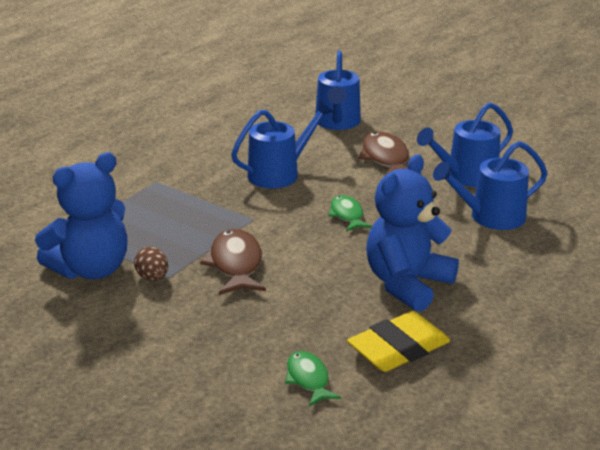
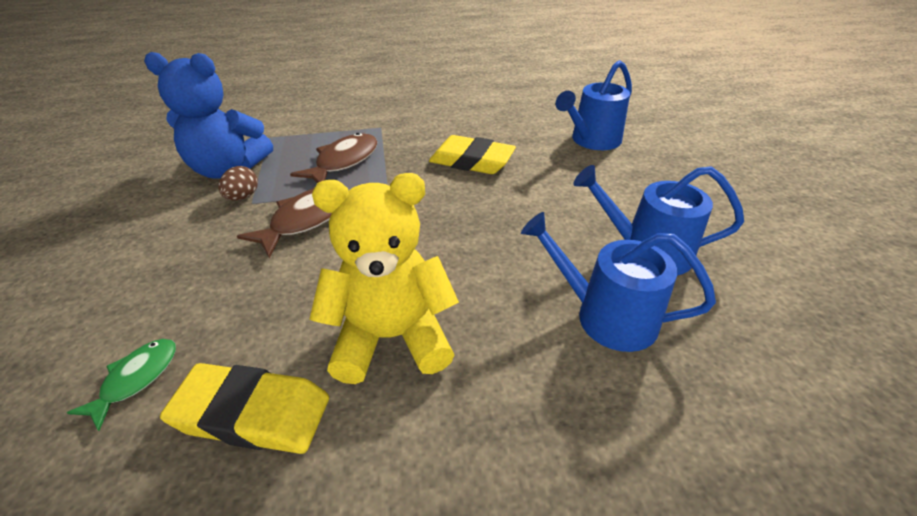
camera: 45 degrees right, 10 degrees up
(279, 173) = (471, 161): blue watering can -> yellow eraser
(347, 215) = (462, 227): green fish -> none
(386, 159) = (586, 191): brown fish -> brown fish (344, 162)
(407, 284) = (391, 337): blue teddy bear -> yellow teddy bear

